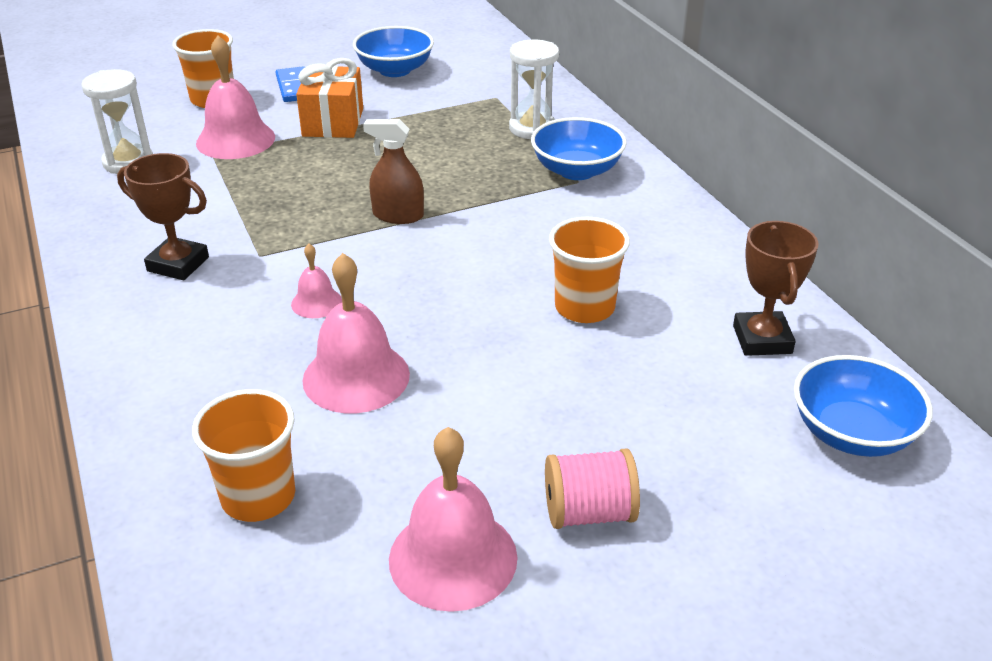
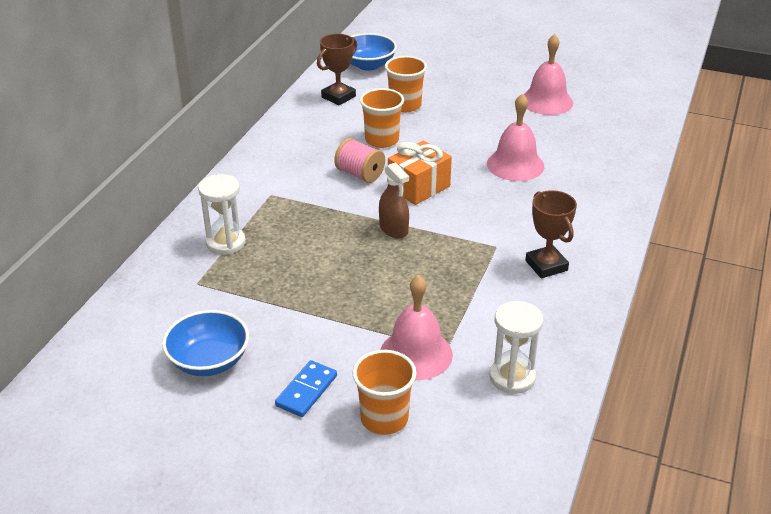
camera: 135 degrees left, 0 degrees up
(258, 496) = (597, 146): orange cup -> orange cup (405, 105)
(316, 302) = (495, 204): pink bell -> none
(333, 122) = (331, 328): orange gift -> orange gift (418, 187)
(576, 170) = (259, 201): blue bowl -> none
(589, 513) = (487, 90): pink spool -> pink spool (360, 174)

